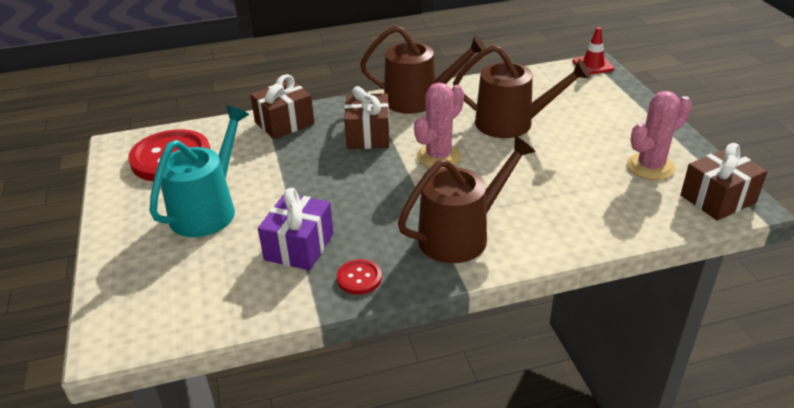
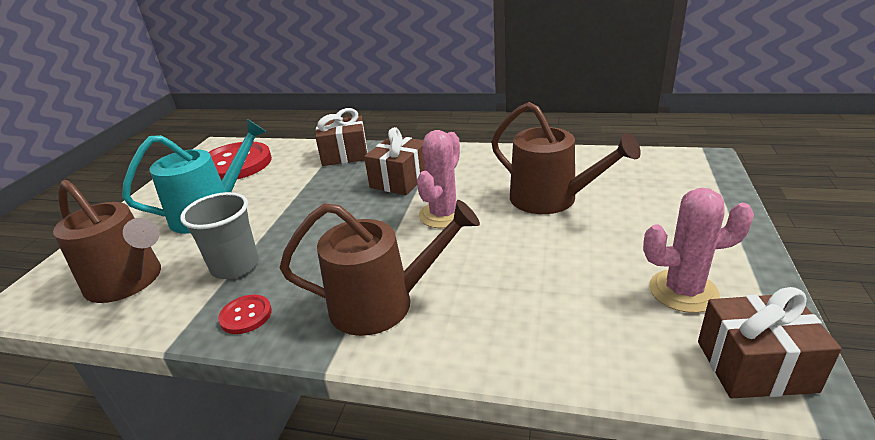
camera: 30 degrees right, 5 degrees down
(299, 246) = (235, 266): purple gift -> grey cup
(418, 100) = (478, 157): brown watering can -> brown watering can (128, 281)
(439, 156) = (443, 215): pink cactus -> pink cactus turned 45 degrees counterclockwise
(593, 65) = (702, 158): red traffic cone -> none

